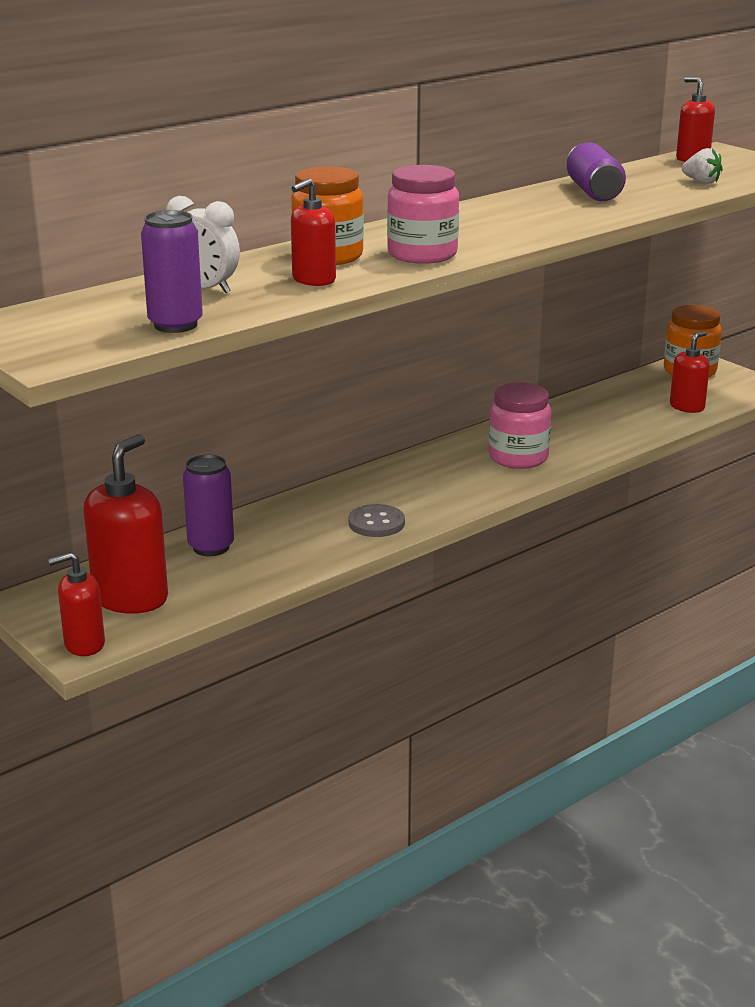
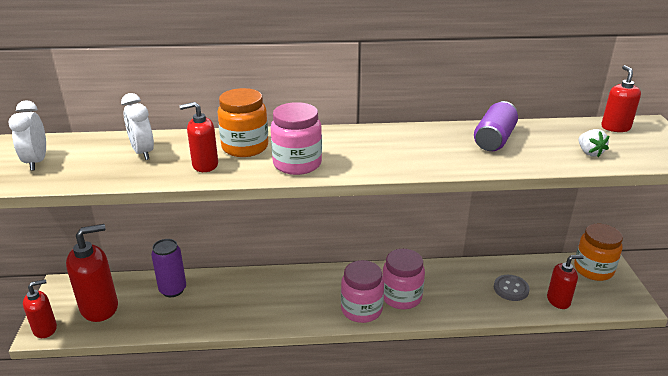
camera: 35 degrees right, 5 degrees up
(72, 329) = (37, 161): none -> white clock
(84, 644) = (45, 329): red soap dispenser -> red soap dispenser turned 135 degrees clockwise
(175, 325) = (81, 177): purple can -> none
(376, 523) = (267, 312): grey button -> grey button (511, 289)
(488, 483) = (361, 309): none -> pink jar

